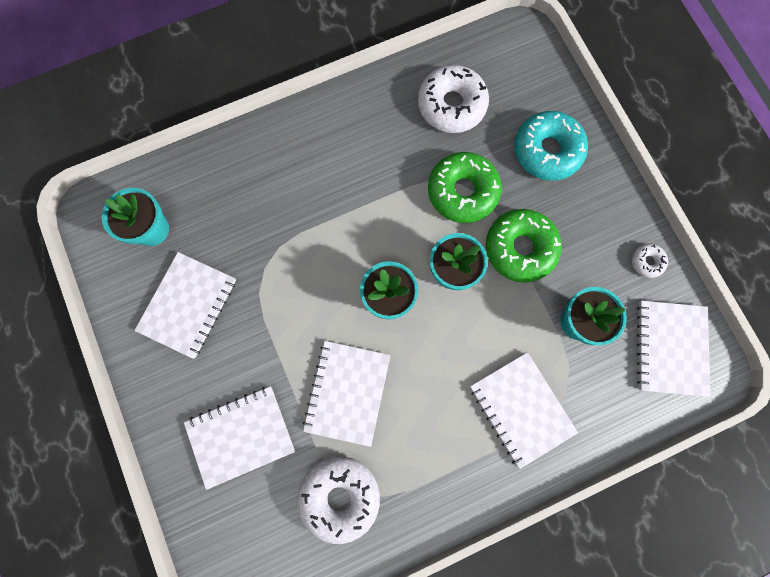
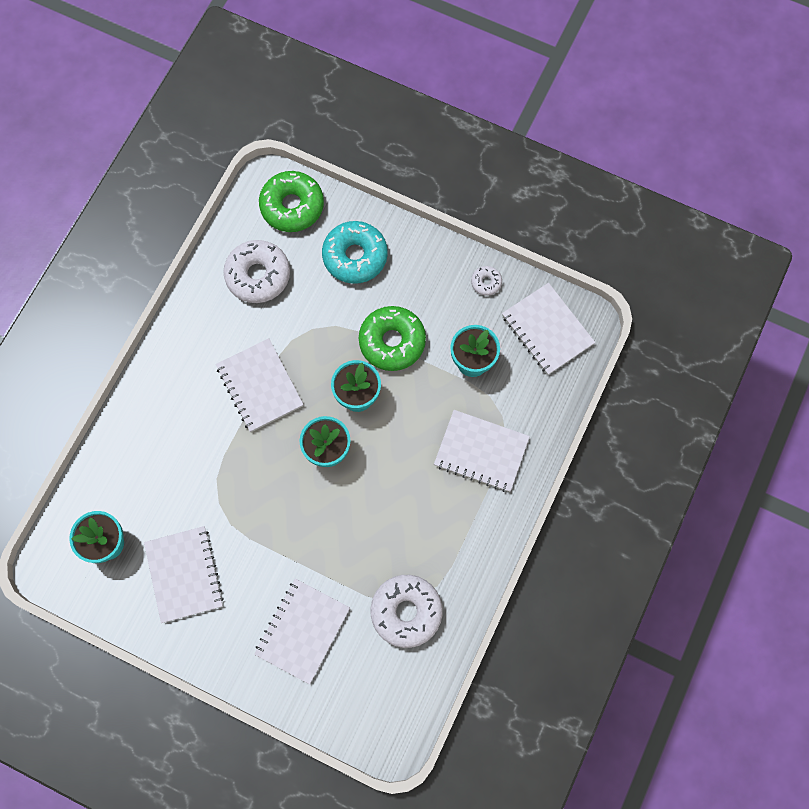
camera: 40 degrees left, 5 degrees down
(347, 392) = (353, 539): white notebook -> white notebook (260, 386)
(462, 191) = (318, 333): green donut -> green donut (292, 206)

